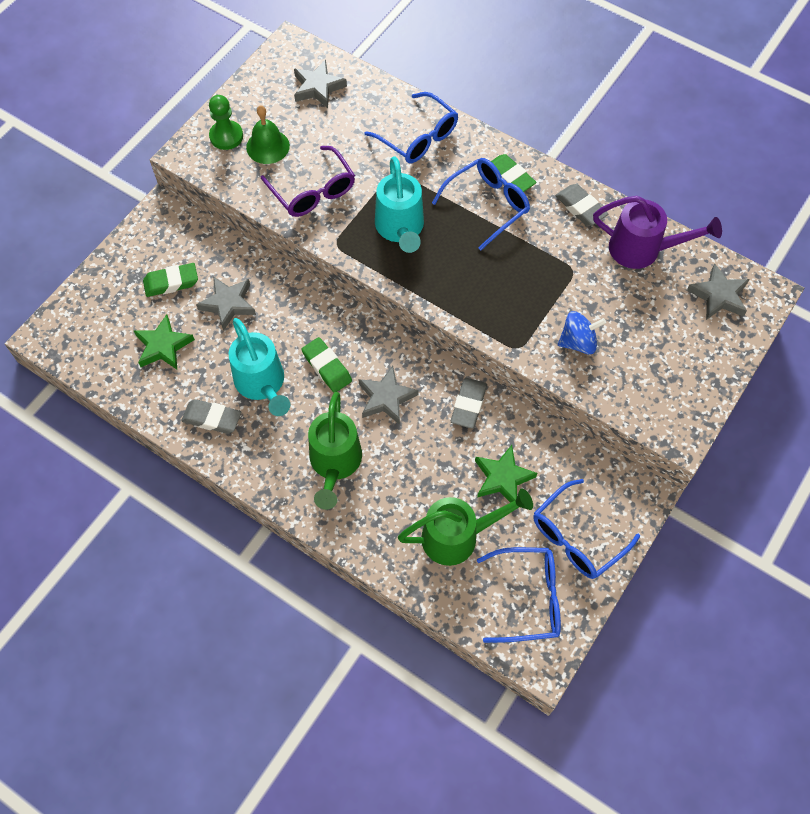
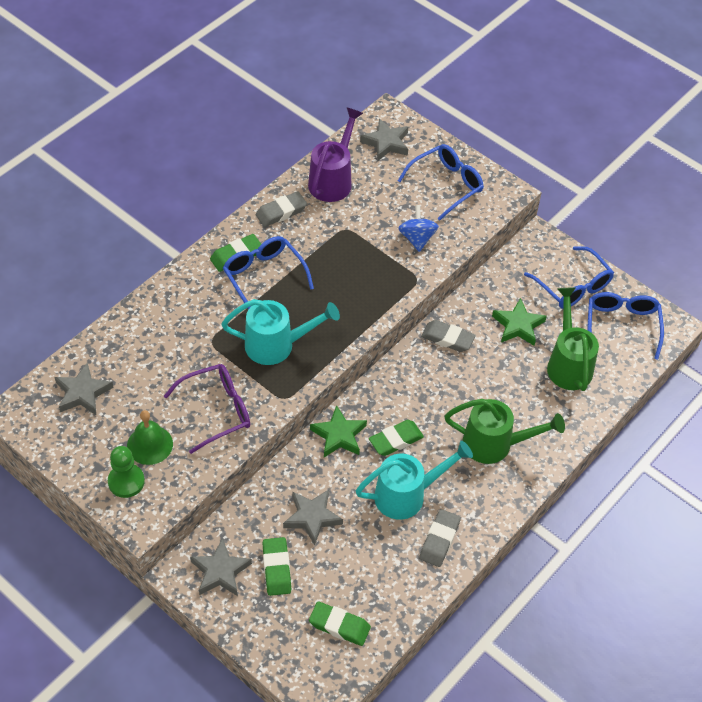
camera: 85 degrees left, 10 degrees down
(114, 341) = (339, 626): none -> green eraser
(163, 346) = (352, 579): green star -> green star (339, 435)
(386, 398) = (433, 398): grey star -> grey star (220, 571)
(417, 137) = (171, 318): blue glasses -> blue glasses (446, 185)

